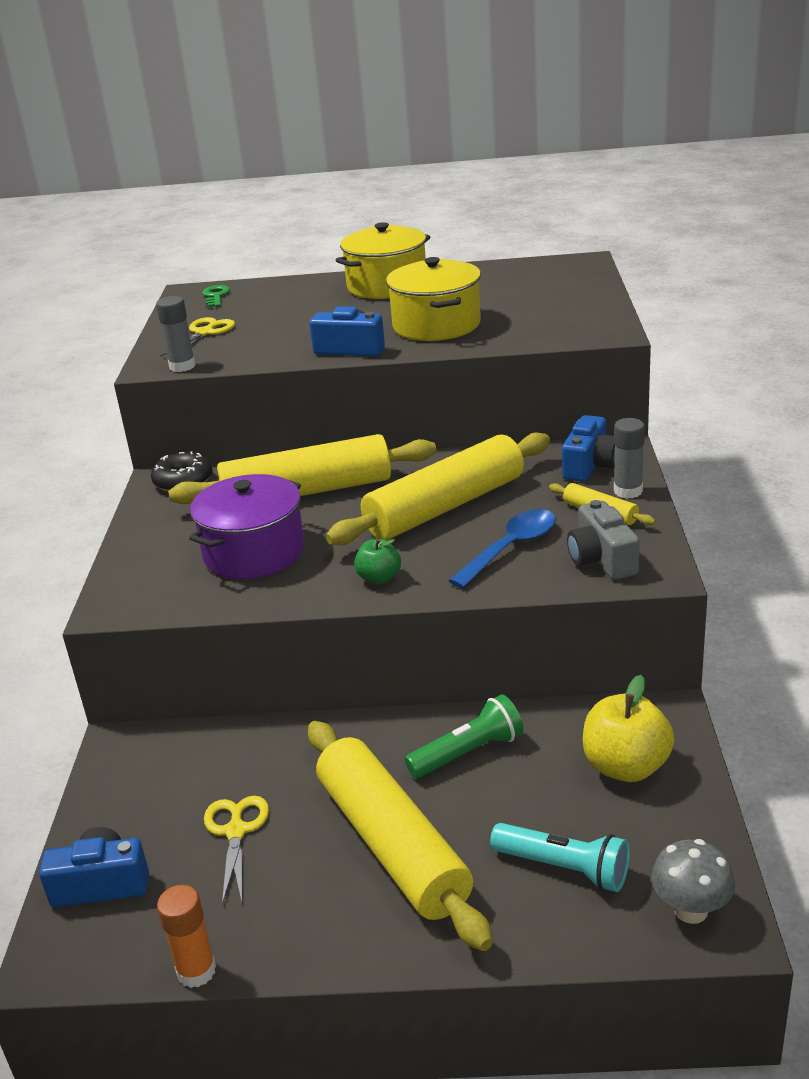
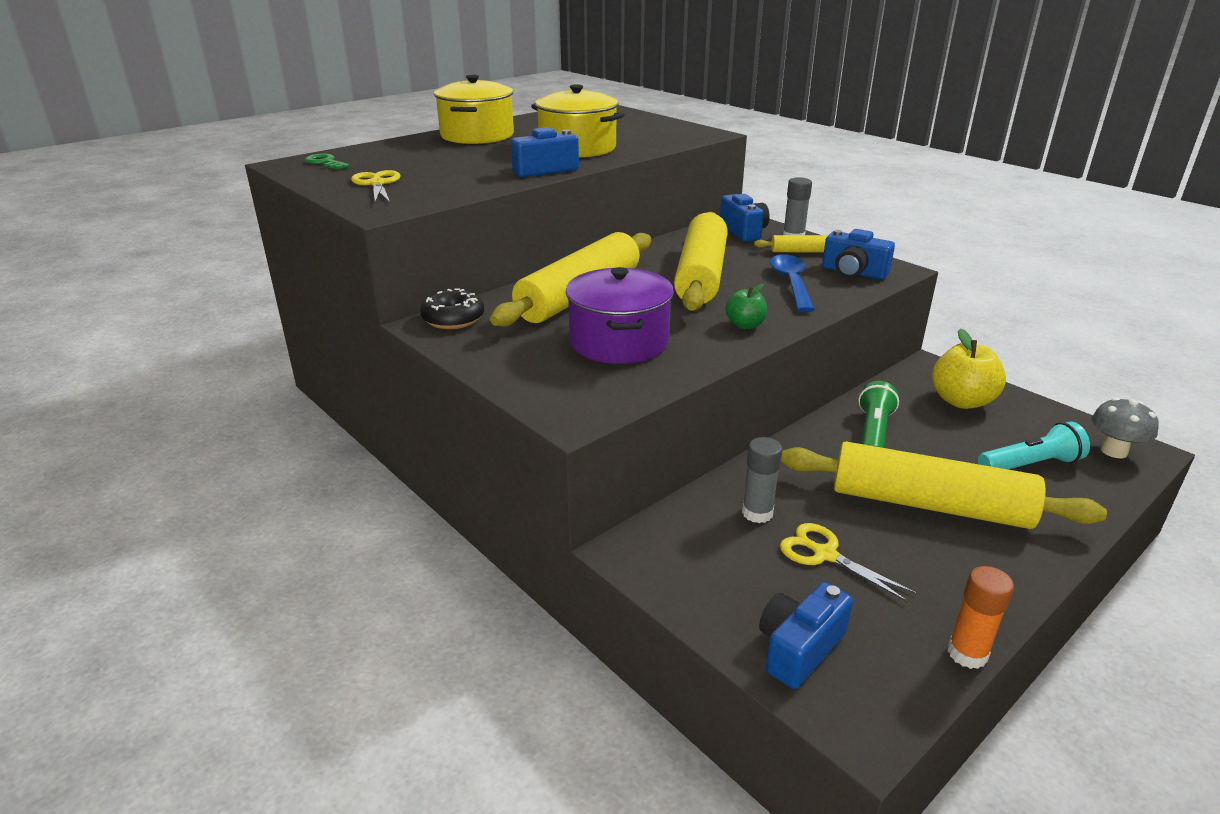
camera: 45 degrees left, 0 degrees up
(182, 366) = (412, 205): grey glue stick -> grey glue stick (757, 513)
(601, 559) = (853, 272): grey camera -> blue camera

